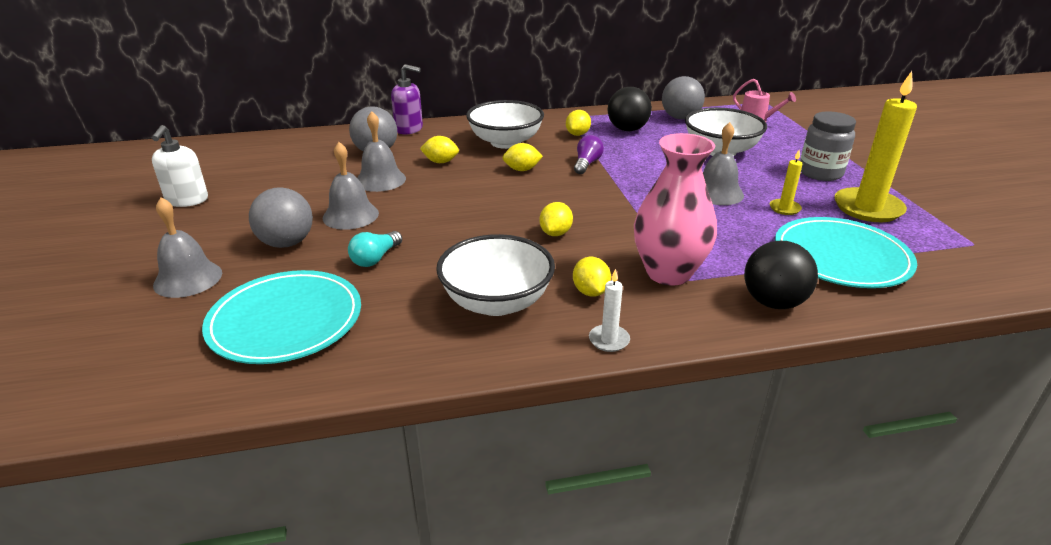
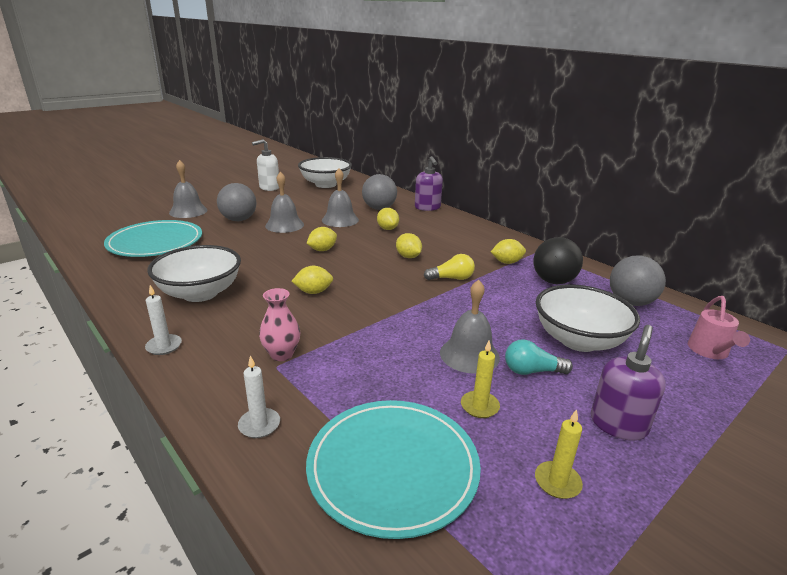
camera: 60 degrees right, 5 degrees down
(375, 258) = (235, 245): turquoise light bulb -> turquoise light bulb (532, 371)
(505, 142) = (450, 240): white bowl -> white bowl (325, 184)
(587, 164) = (451, 278): purple light bulb -> yellow light bulb
(590, 292) = (231, 324): yellow lemon -> yellow lemon (322, 250)
(668, 273) = (282, 354): pink vase -> pink vase, size x0.52
(773, 302) = (259, 425): black ball -> white candle
(820, 173) = (618, 424): grey jar -> purple soap dispenser
(867, 208) = (557, 482): yellow candle -> yellow candle, size x0.46

